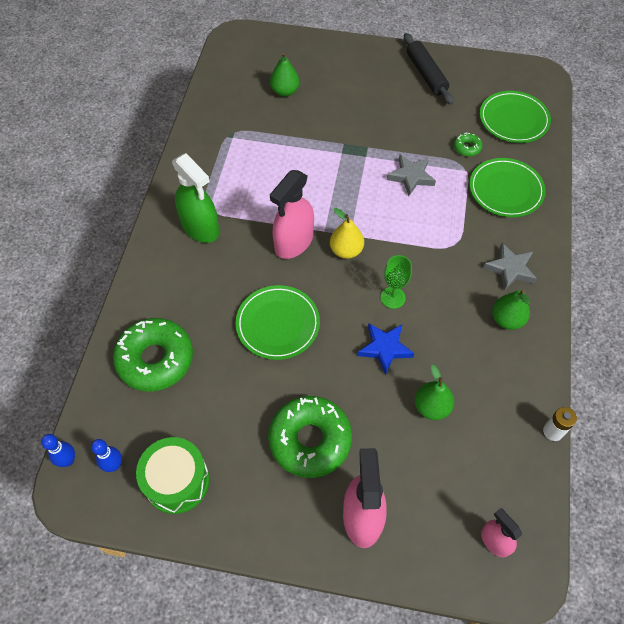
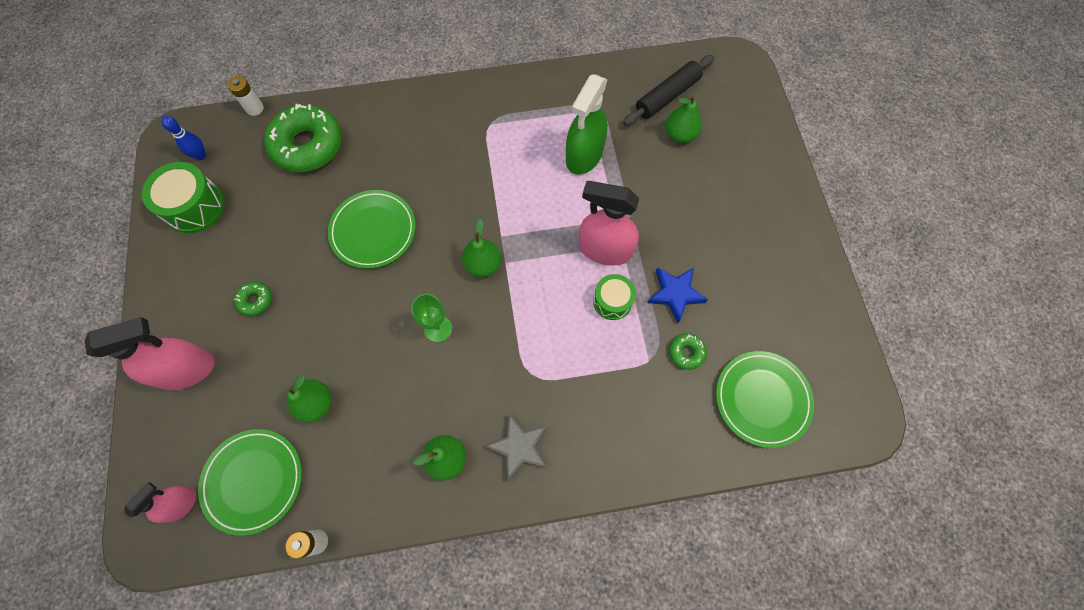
camera: 70 degrees right, 10 degrees up
(68, 460) = (199, 122): blue bowling pin -> none
(82, 400) = (255, 108): none -> white battery
(200, 227) = (464, 125): green spray bottle -> green spray bottle (584, 155)
(294, 242) = (475, 212): pink spray bottle -> pink spray bottle (604, 249)
(310, 440) = (255, 300): green donut -> green donut, size x0.44
(346, 250) = (483, 265): yellow pear -> green pear
(385, 348) = (373, 338): blue star -> blue star (675, 294)
(411, 176) = (612, 301): grey star -> green drum
(426, 74) = (787, 273): black rolling pin -> black rolling pin (667, 96)
(506, 190) = (638, 415): green plate -> green plate (253, 481)

